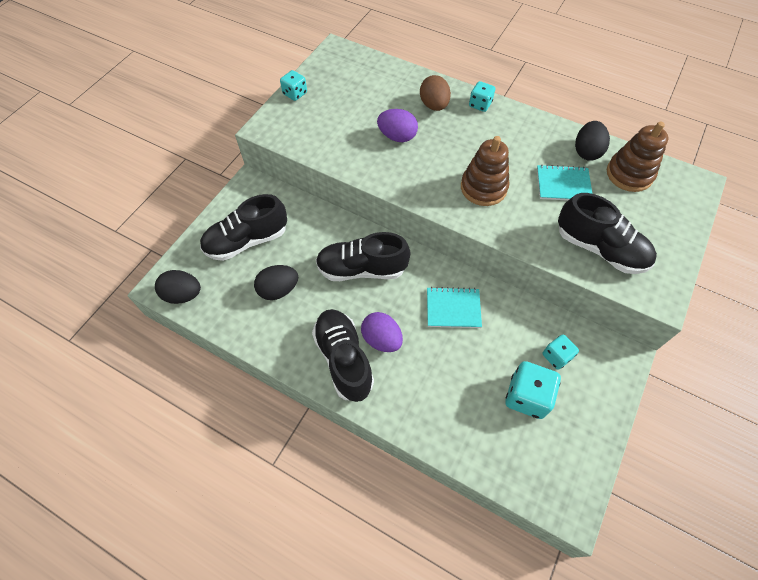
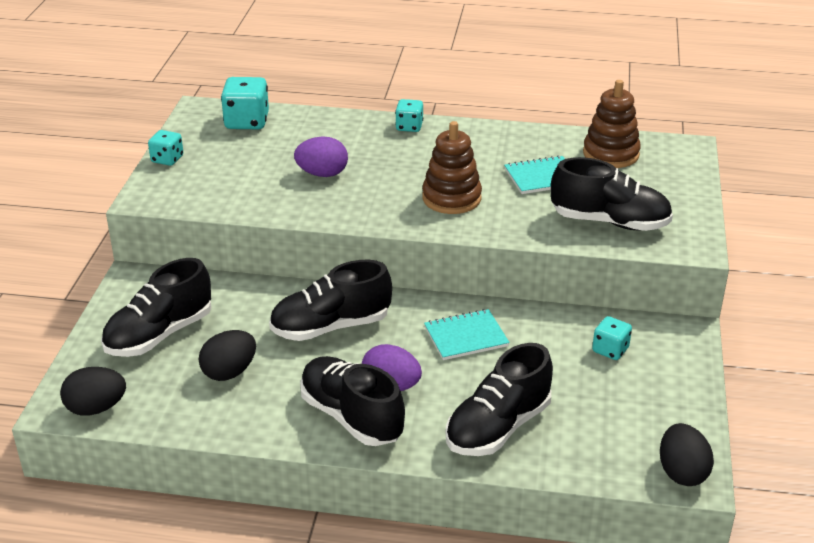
camera: 20 degrees left, 25 degrees down
(434, 105) = (353, 138): brown egg -> none
(442, 405) = (498, 427): none -> black shoe
(527, 396) = (594, 394): turquoise dice -> turquoise dice (247, 122)
(586, 152) = (554, 144): black egg -> black egg (682, 472)

